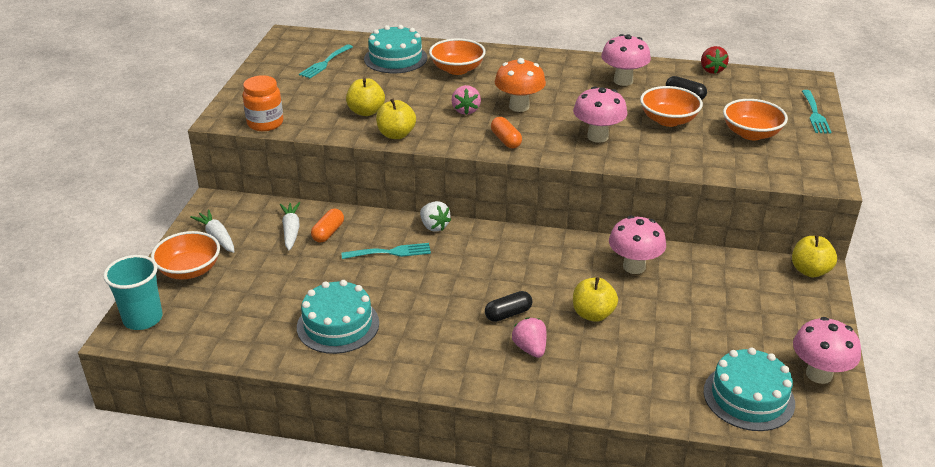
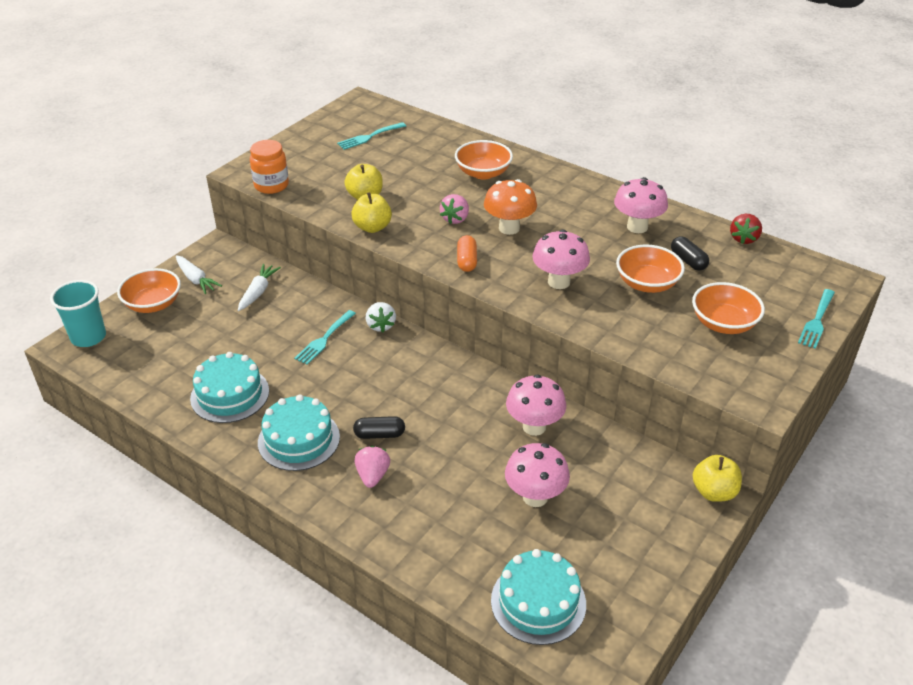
camera: 25 degrees right, 5 degrees up
(217, 237) = (196, 279): white carrot -> white carrot turned 150 degrees clockwise
(328, 233) = (286, 303): orange capsule -> none
(390, 252) = (324, 339): turquoise fork -> turquoise fork turned 105 degrees clockwise
(395, 58) = (435, 147): turquoise cake -> turquoise cake (299, 439)
(593, 314) = (456, 462): yellow apple -> none
(819, 374) = (630, 606): pink mushroom -> pink mushroom (535, 497)

